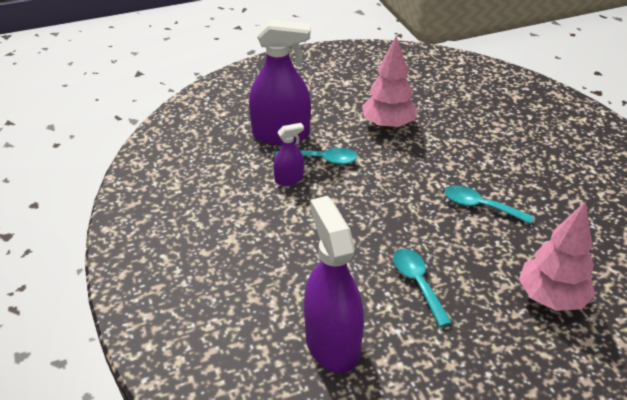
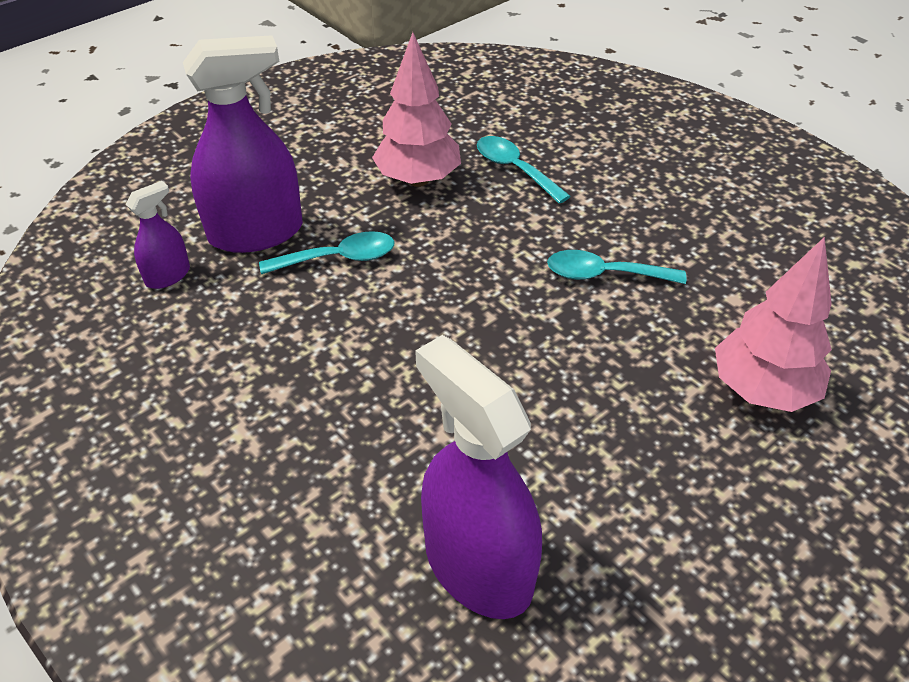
camera: 20 degrees left, 5 degrees up
(289, 179) = (298, 303): purple spray bottle -> purple spray bottle (168, 276)
(418, 283) = (567, 423): turquoise spoon -> turquoise spoon (515, 169)

